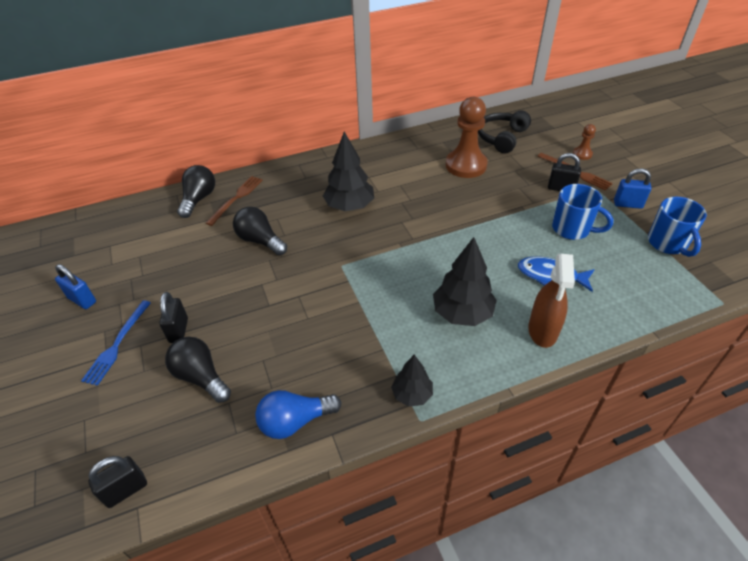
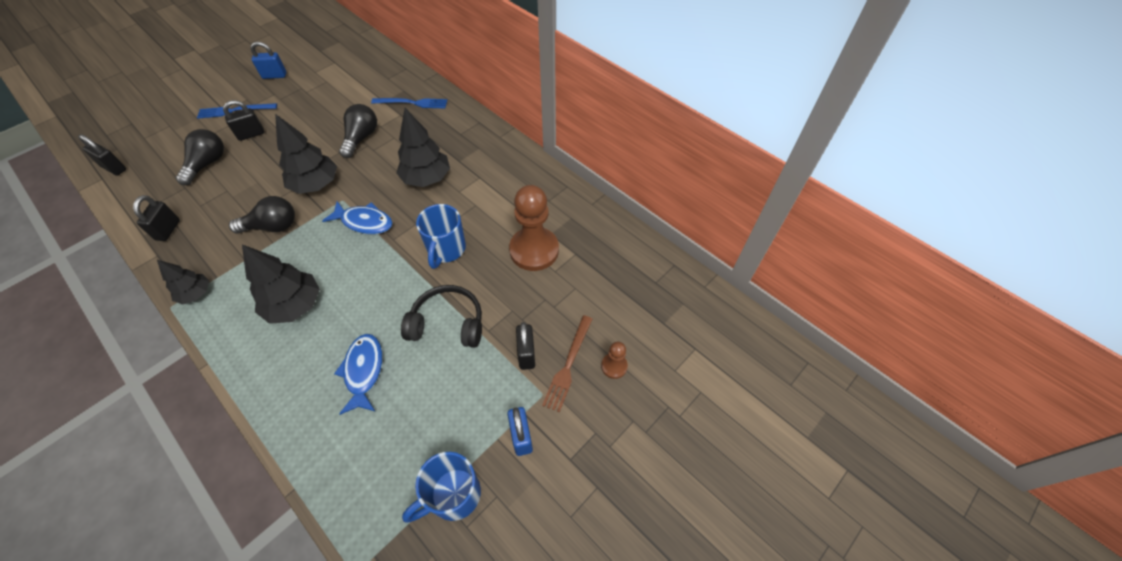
camera: 65 degrees right, 10 degrees up
(82, 300) = (274, 76): blue padlock -> blue padlock turned 75 degrees clockwise
(199, 199) = (404, 82): black light bulb -> black light bulb (272, 226)
(236, 199) = (412, 103): brown fork -> blue fork
(295, 421) = (168, 230): blue light bulb -> black padlock
(306, 282) = (316, 185): none -> black tree
(381, 253) = (364, 222): none -> blue fish
(501, 137) = (608, 271): black headphones -> black headphones (448, 323)
(542, 331) = (280, 378): brown spray bottle -> none
(572, 229) = (450, 379): blue mug -> blue mug (446, 249)

